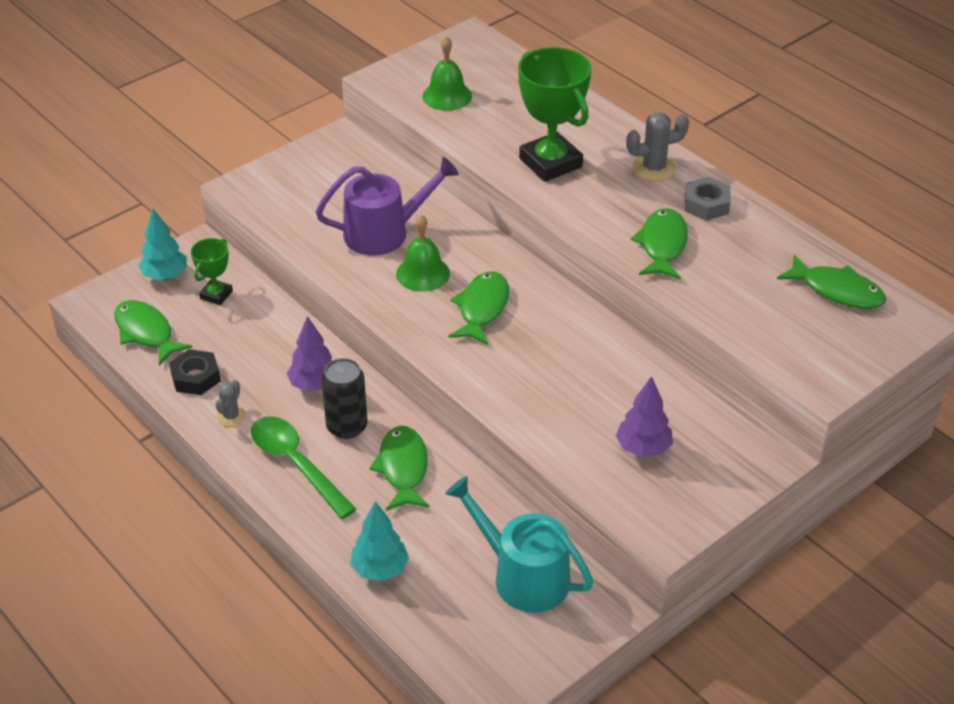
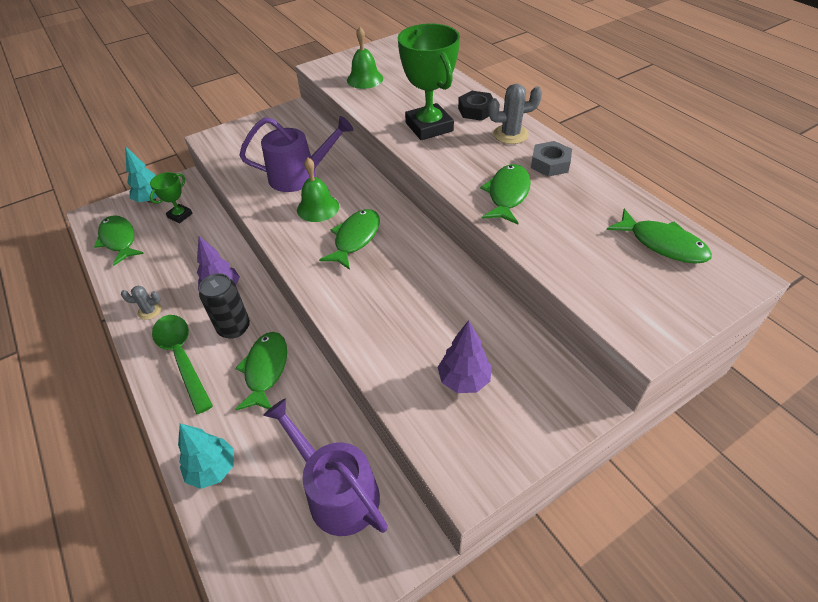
camera: 10 degrees right, 5 degrees up
(195, 377) = (138, 277): black nut -> black nut (476, 110)
(231, 416) = (149, 311): grey cactus -> grey cactus turned 60 degrees clockwise
(523, 576) = (337, 492): turquoise watering can -> purple watering can

